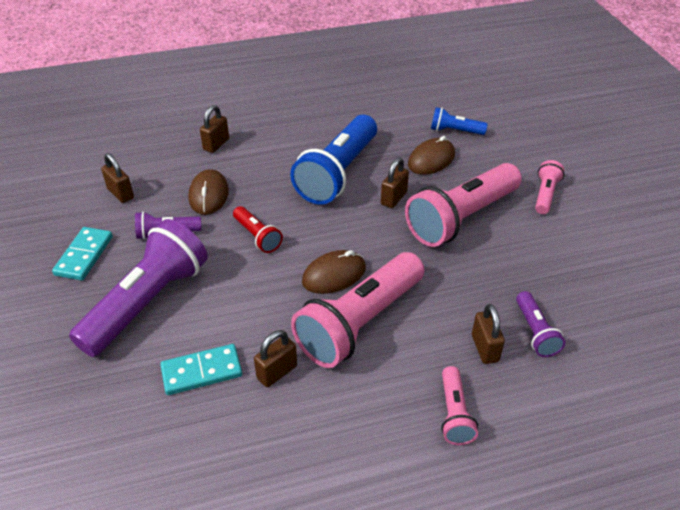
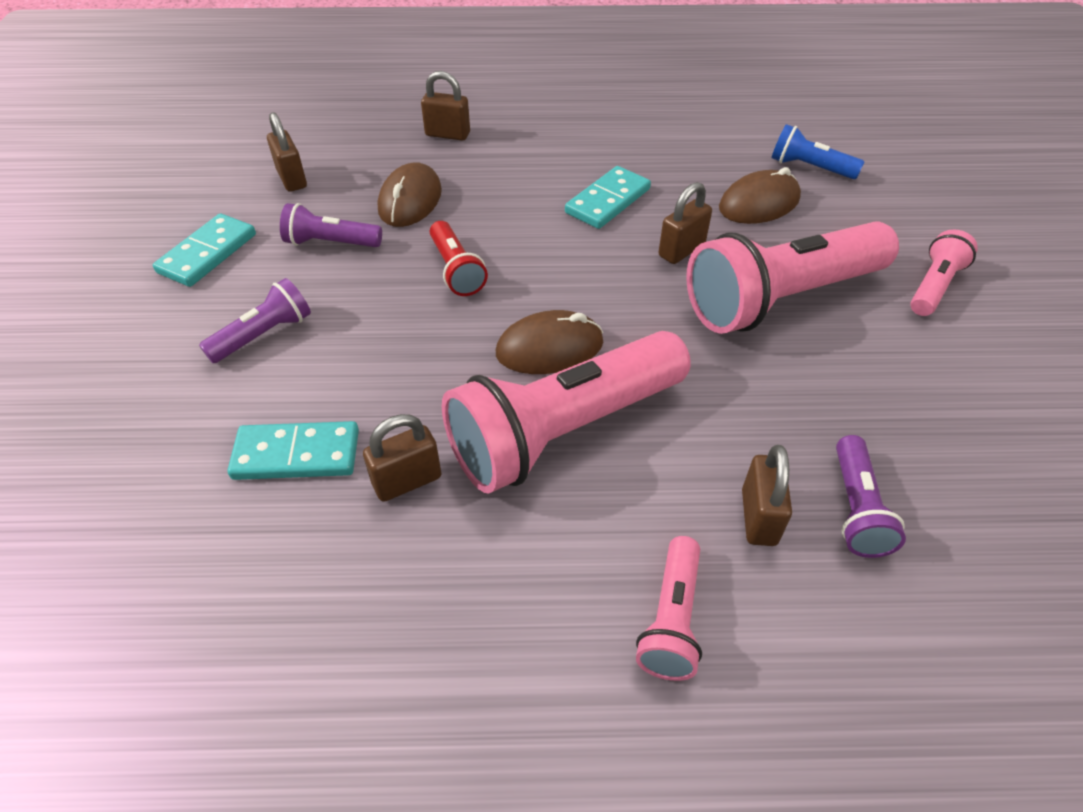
camera: 15 degrees right, 5 degrees up
(148, 302) = (264, 334): purple flashlight -> purple flashlight, size x0.48
(216, 144) = (447, 134): brown padlock -> brown padlock turned 60 degrees clockwise
(337, 174) = (607, 201): blue flashlight -> turquoise domino

